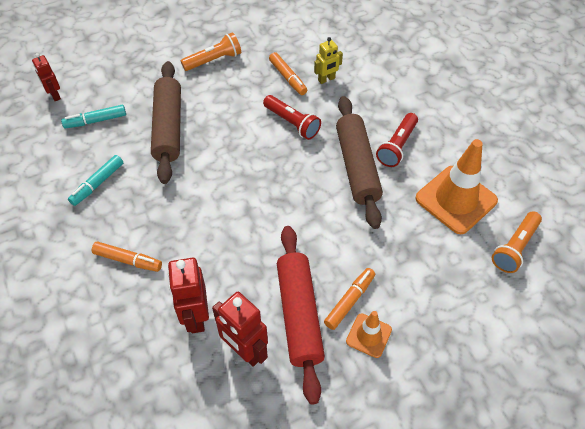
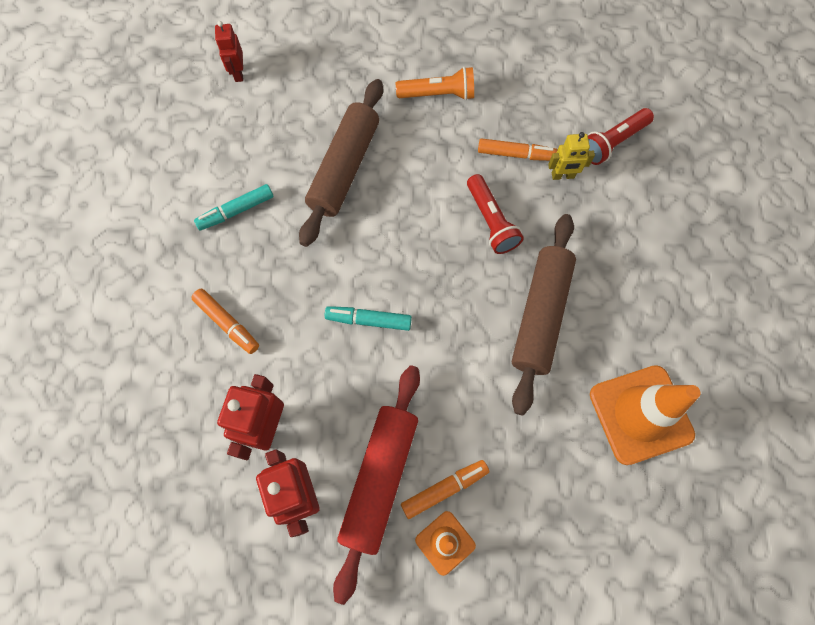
camera: 25 degrees right, 15 degrees up
(95, 121) = (268, 126): turquoise marker -> turquoise marker (368, 320)
(288, 78) = (516, 154): orange marker -> orange marker turned 75 degrees counterclockwise
(397, 146) = (604, 308): red flashlight -> red flashlight (612, 143)
(514, 248) = (680, 513): orange flashlight -> none

